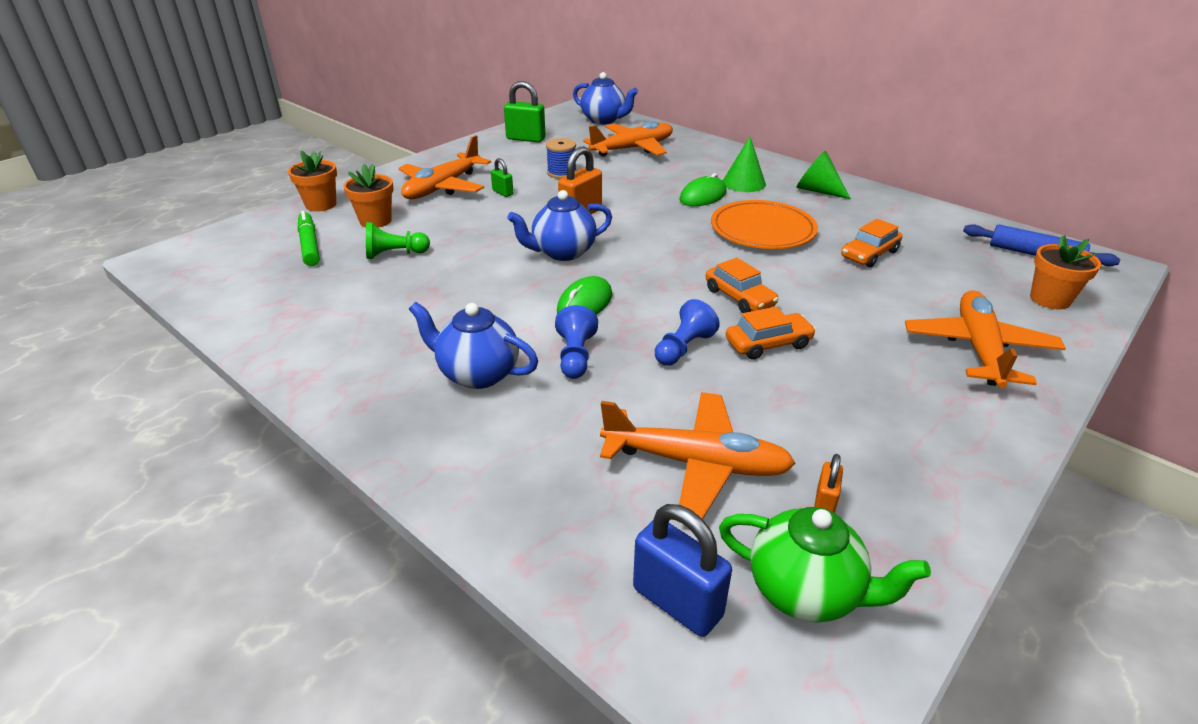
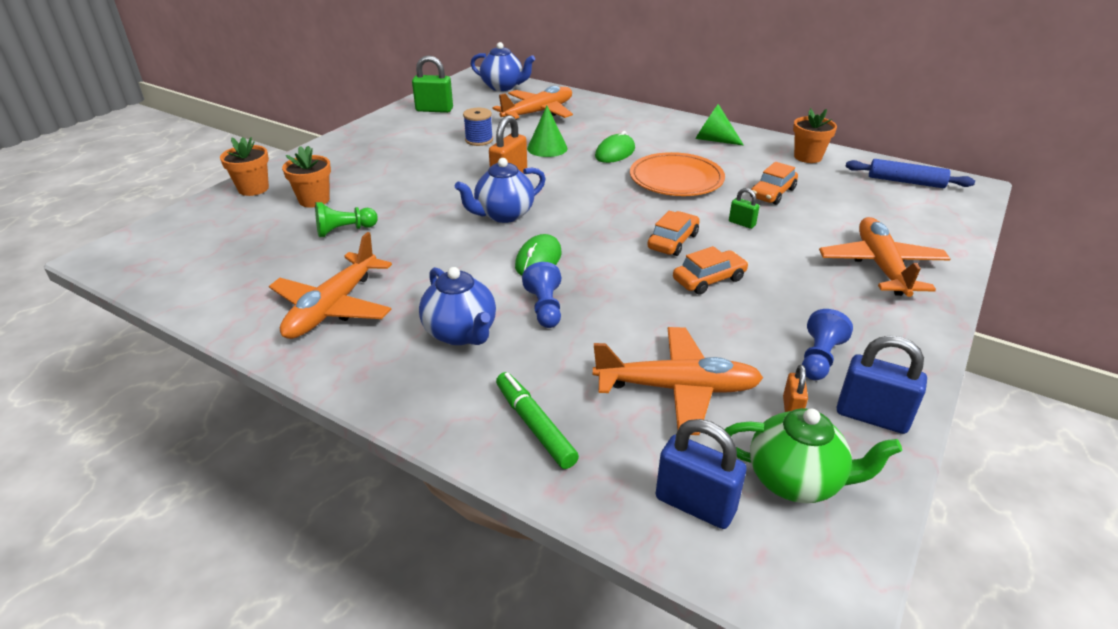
camera: 10 degrees left, 0 degrees up
(309, 245) = (256, 229): green marker -> green marker (534, 425)
(442, 187) = (369, 162): orange plane -> orange plane (333, 307)
(478, 374) = (461, 333): blue teapot -> blue teapot turned 135 degrees counterclockwise
(502, 192) = (429, 163): green padlock -> green padlock (742, 223)
(683, 348) = (638, 291): blue pawn -> blue pawn (819, 358)
(739, 297) = (673, 241): orange car -> orange car turned 105 degrees counterclockwise
(744, 183) = (647, 137): green cone -> green cone (547, 148)
(920, 526) = (871, 416): none -> blue padlock
(1050, 299) = (926, 219): orange flower pot -> orange flower pot (807, 157)

